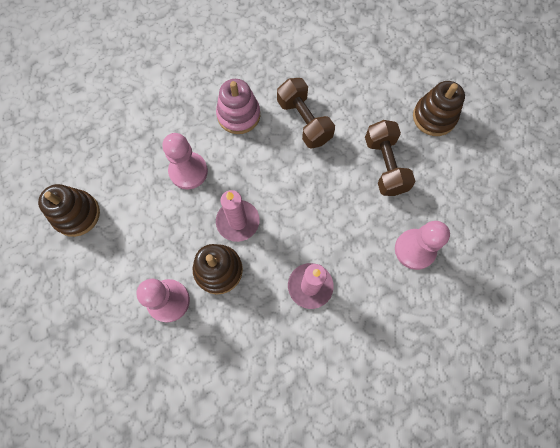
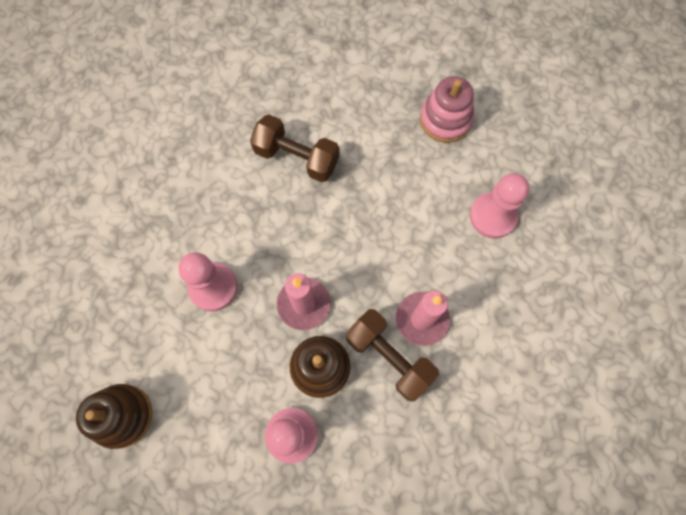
camera: 35 degrees left, 0 degrees up
(238, 115) = (223, 193): pink stacking toy -> pink stacking toy (445, 120)
(385, 165) = (407, 152): brown dumbbell -> brown dumbbell (389, 357)
(434, 117) = (420, 75): brown stacking toy -> none

